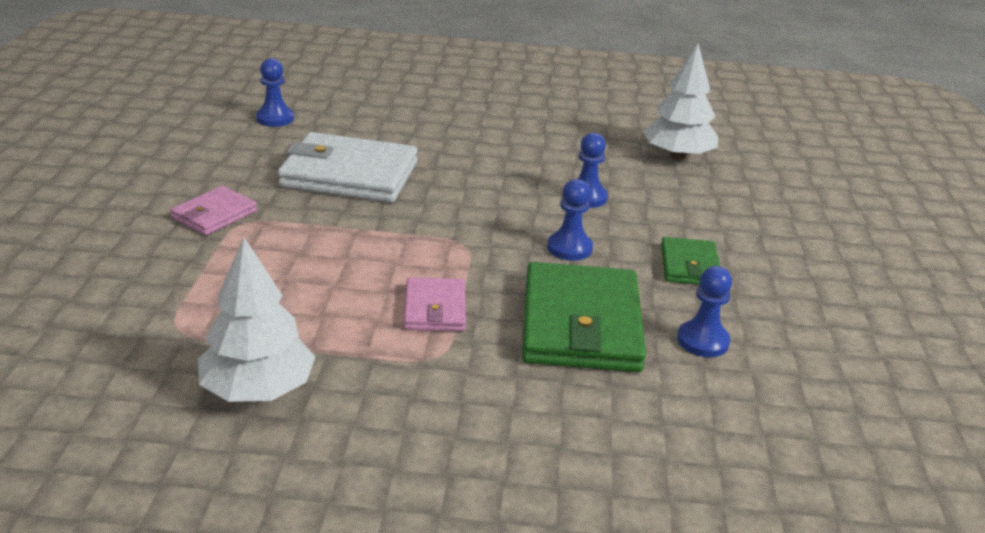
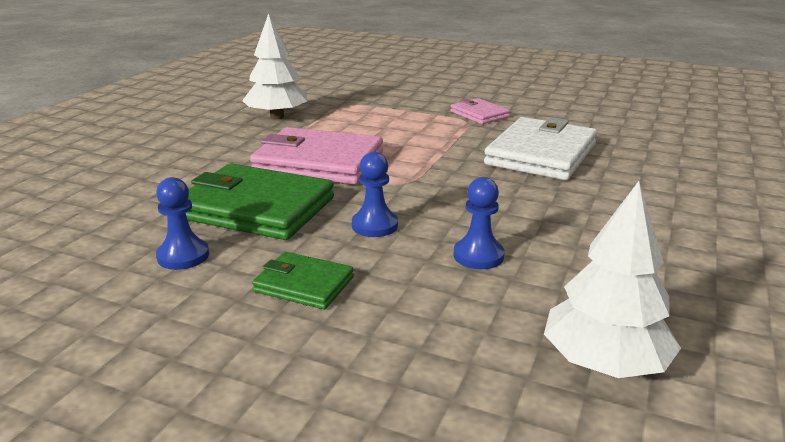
camera: 110 degrees right, 5 degrees down
(275, 118) = (657, 137): blue pawn -> none
(435, 309) = (319, 162): pink wallet -> pink wallet, size x1.91

